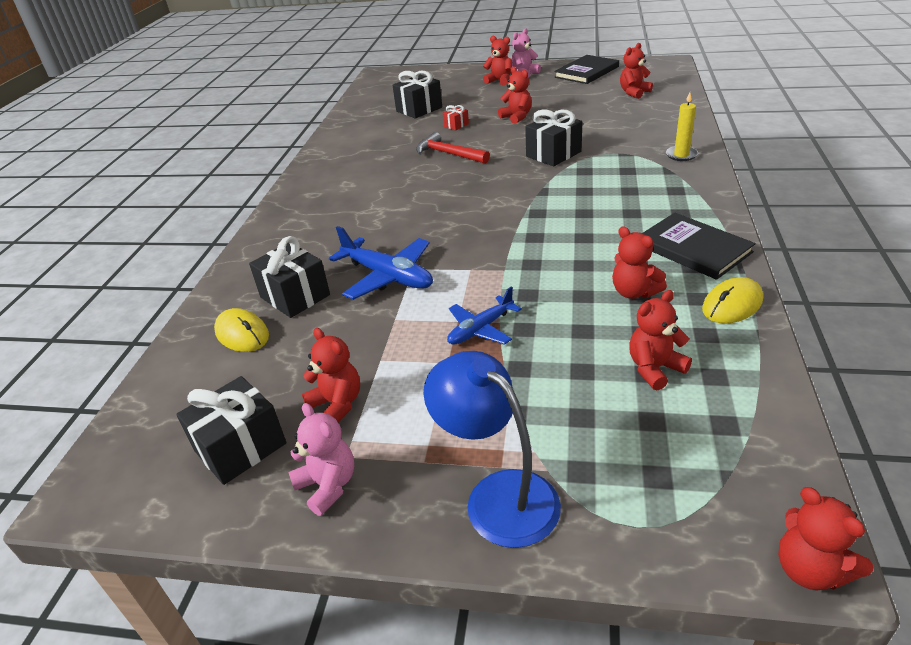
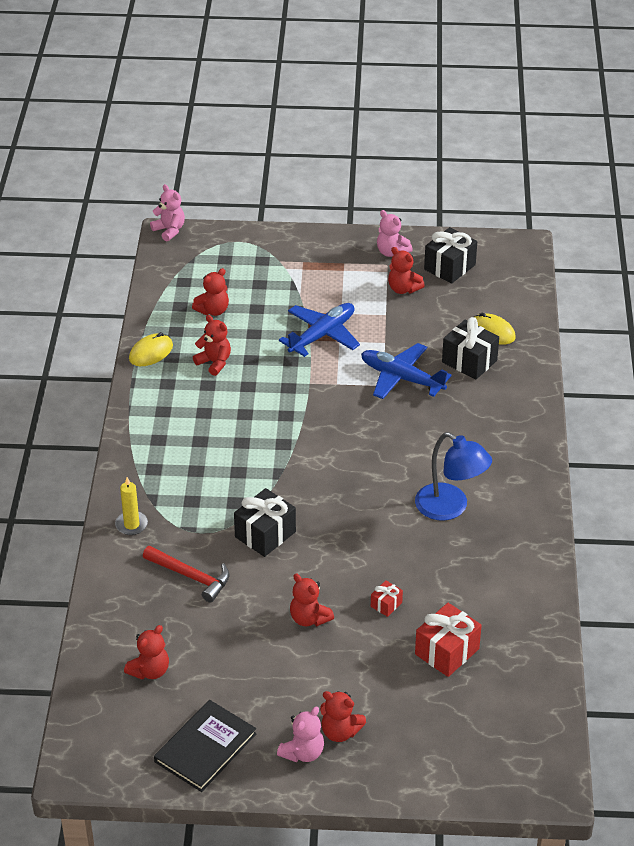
camera: 170 degrees right, 5 degrees up
(419, 109) = (447, 651): black gift -> red gift
(449, 154) = (384, 542): red hammer -> red hammer (191, 576)
(480, 329) = (322, 335): blue plane -> blue plane, size x1.57
(498, 495) = (303, 250): blue lamp -> blue lamp (450, 508)
(693, 248) = (160, 401): black book -> none
(810, 569) = (169, 230): red teddy bear -> pink teddy bear

